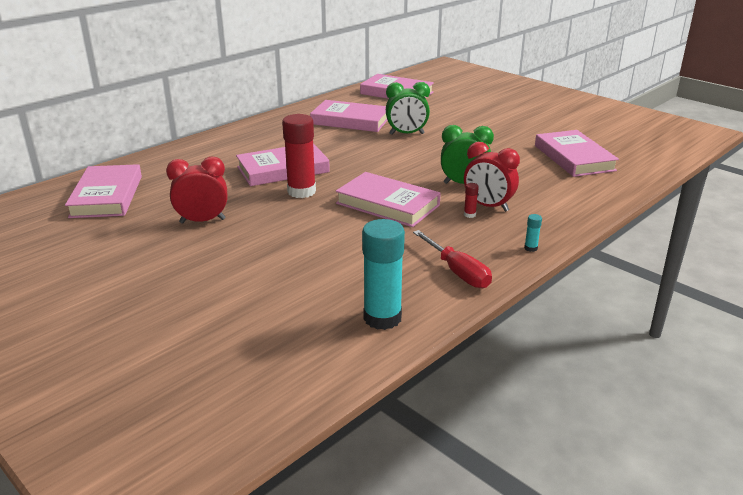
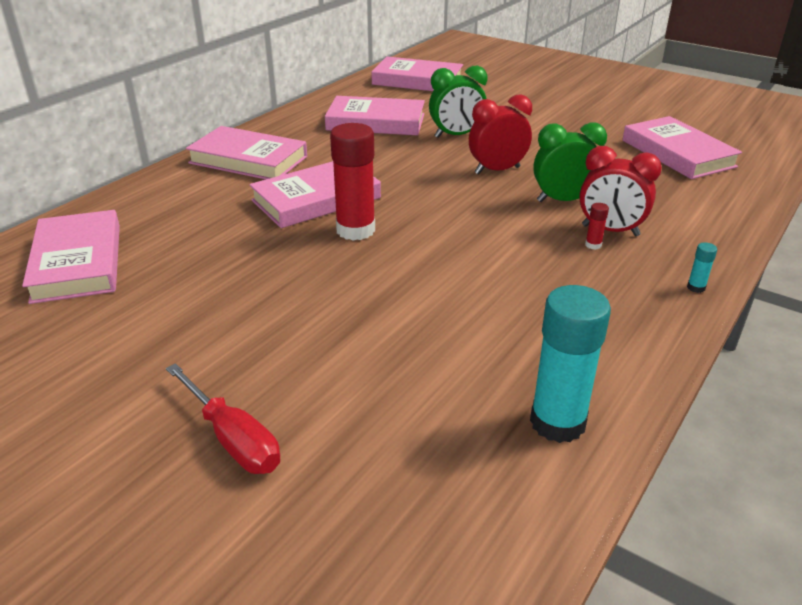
camera: 10 degrees left, 5 degrees up
(202, 221) = (234, 289): red clock -> red clock (497, 170)
(387, 204) = (480, 239): pink book -> pink book (248, 160)
(458, 272) = (622, 335): red screwdriver -> red screwdriver (233, 439)

